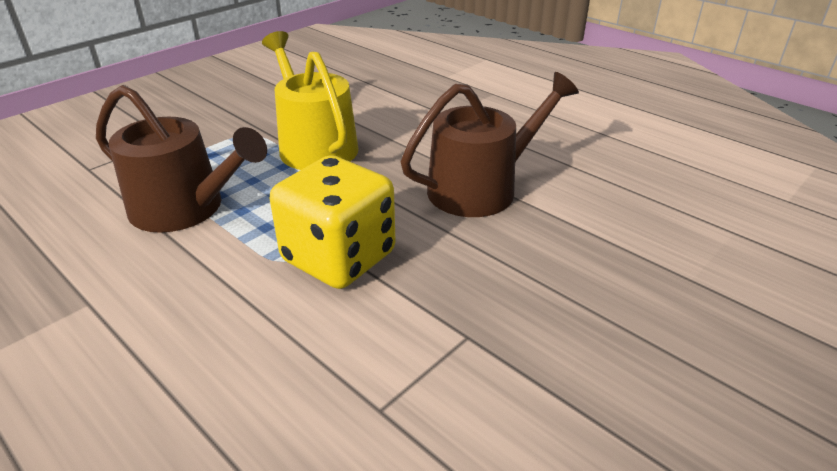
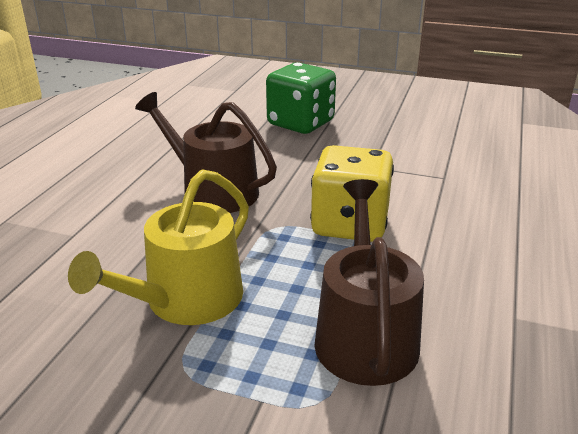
camera: 115 degrees left, 5 degrees down
(671, 314) = (300, 123): none -> green dice

